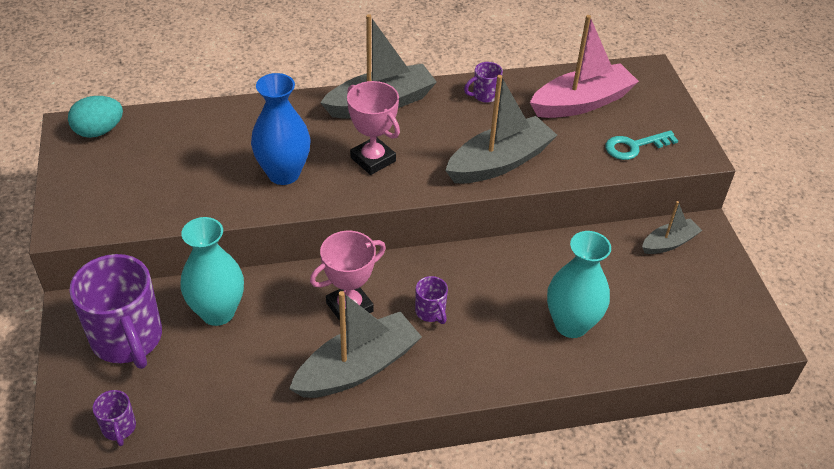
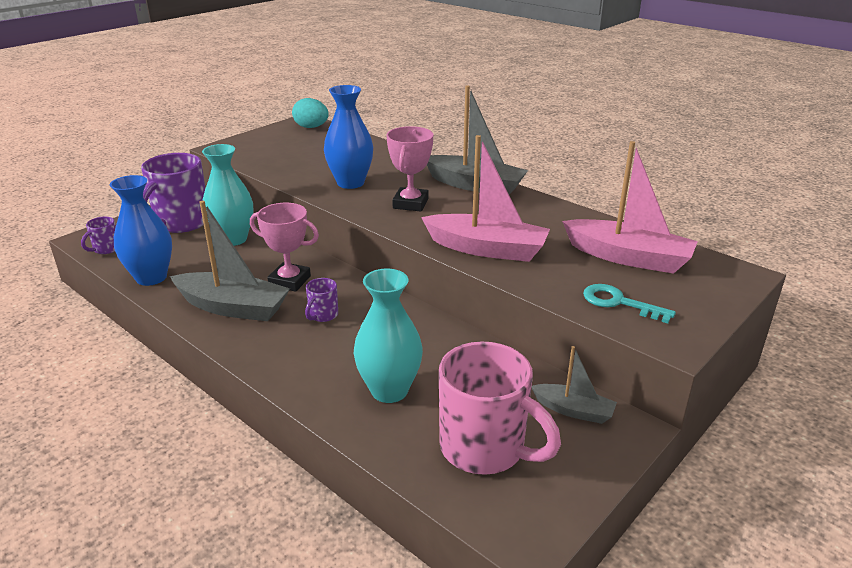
camera: 55 degrees right, 15 degrees down
(232, 409) = (151, 277): none -> blue vase
(484, 95) = (555, 216): purple mug -> none
(499, 162) = (487, 249): grey boat -> pink boat
(673, 310) = (485, 449): none -> pink mug

